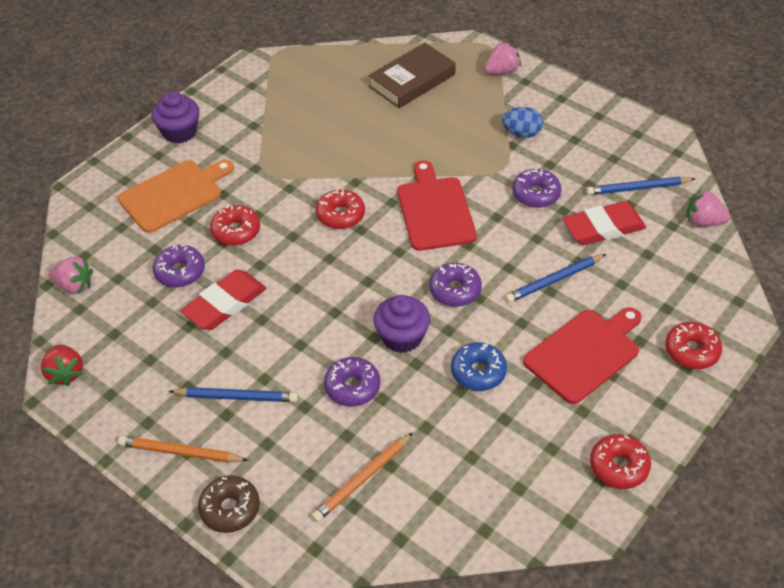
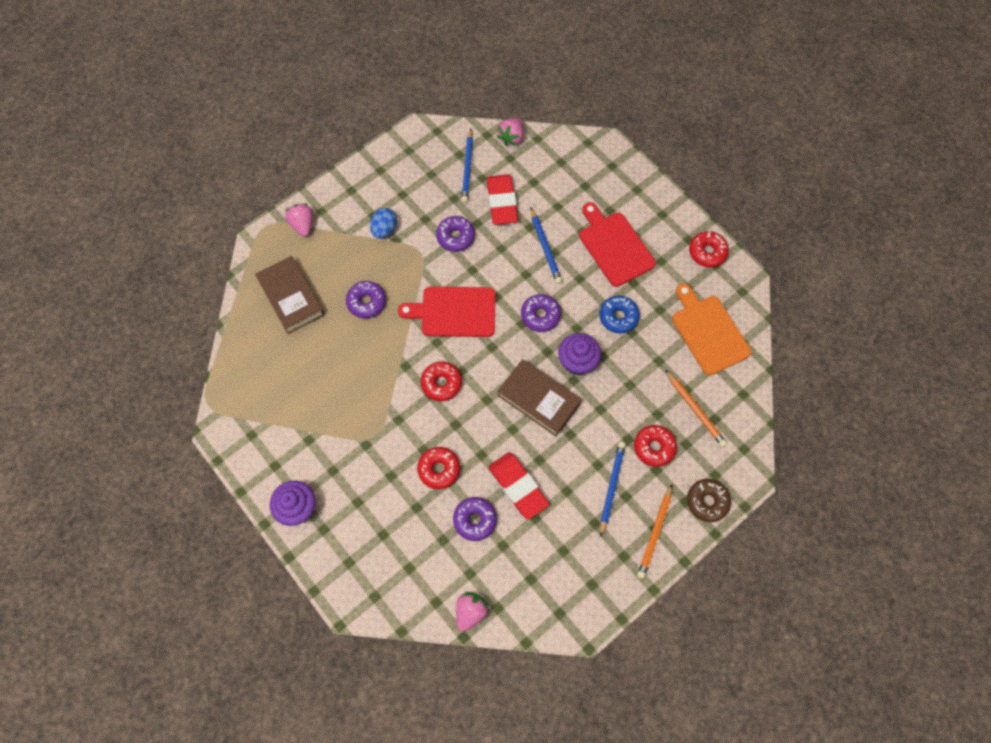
camera: 80 degrees left, 20 degrees up
(66, 373) = (565, 620): red strawberry -> none
(174, 194) = (380, 518): orange cutting board -> orange cutting board (708, 332)
(340, 306) = (538, 399): none -> brown book
(352, 387) = (616, 403): purple donut -> purple donut (366, 302)
(691, 351) = (624, 183): red donut -> red donut (654, 447)

